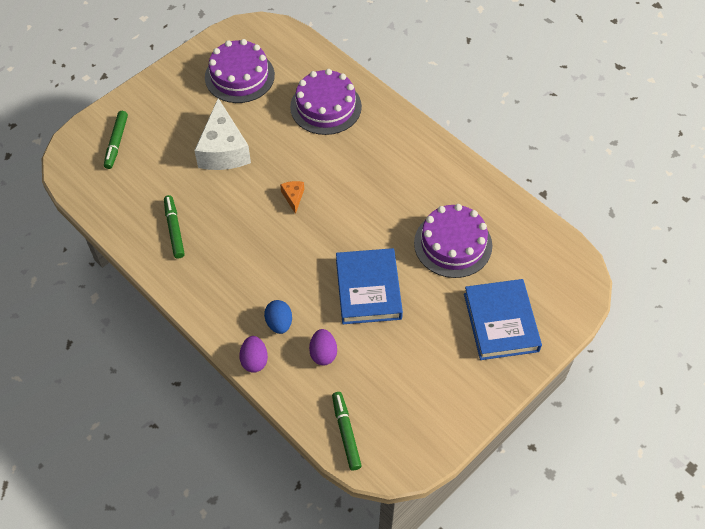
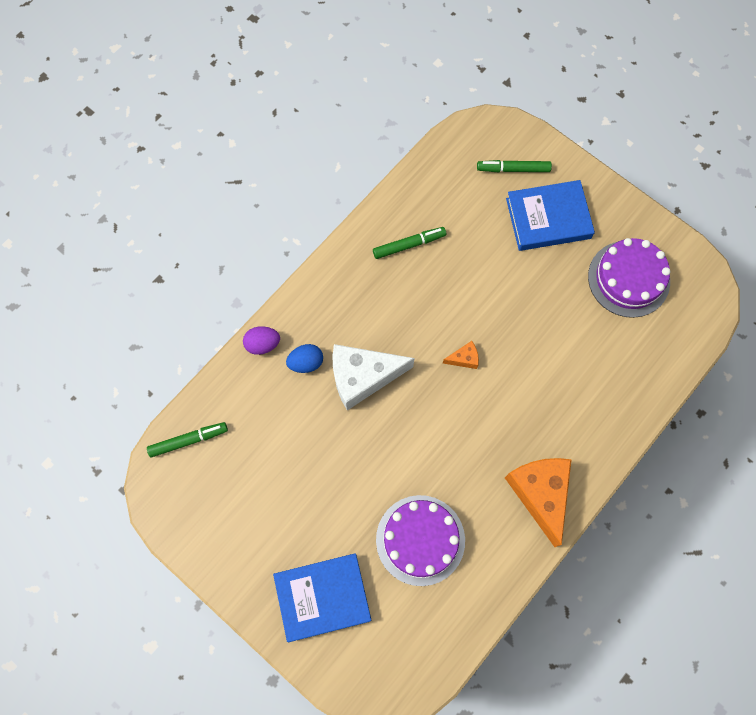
camera: 85 degrees right, 15 degrees up
(223, 150) = (519, 277): white cheese -> white cheese (362, 377)
(323, 353) = (274, 410): purple egg -> none
(325, 106) = (599, 380): purple cake -> none
(368, 289) = (353, 449): blue book -> blue book (548, 218)
(418, 156) = (540, 493): none -> orange cheese

